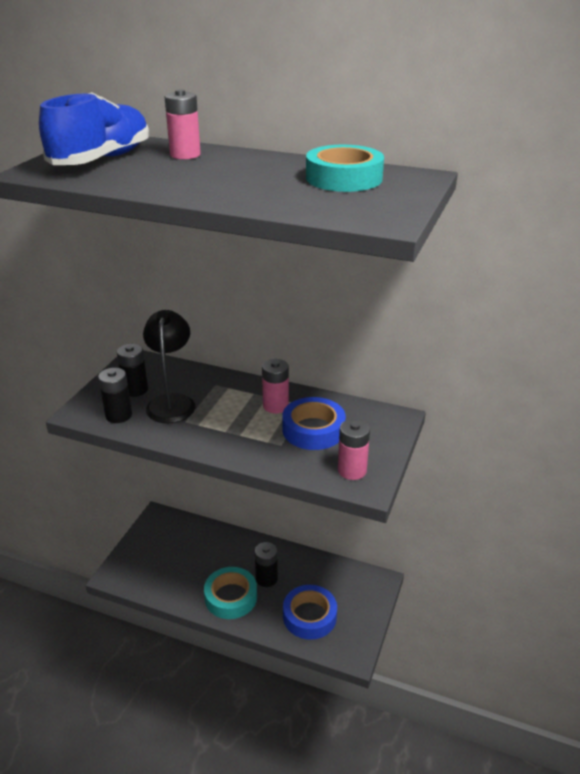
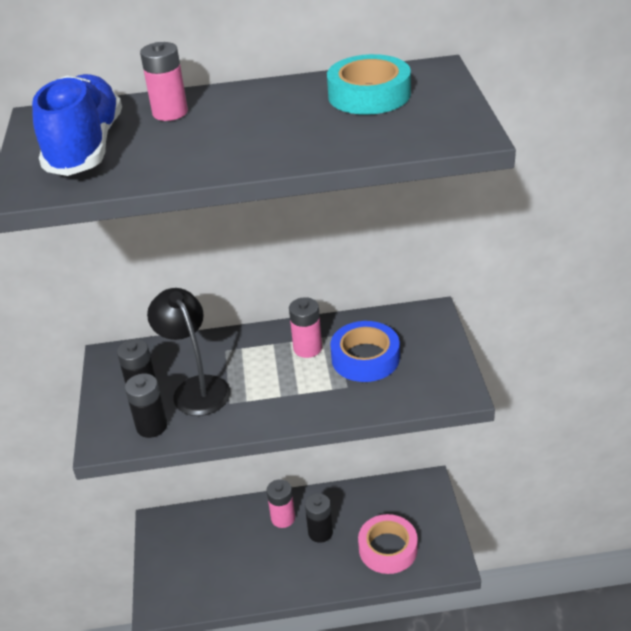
camera: 25 degrees left, 5 degrees up
(231, 597) = (298, 568): turquoise tape -> none
(309, 616) = (388, 548): blue tape -> pink tape
(352, 470) = (434, 383): pink battery -> pink battery (283, 518)

